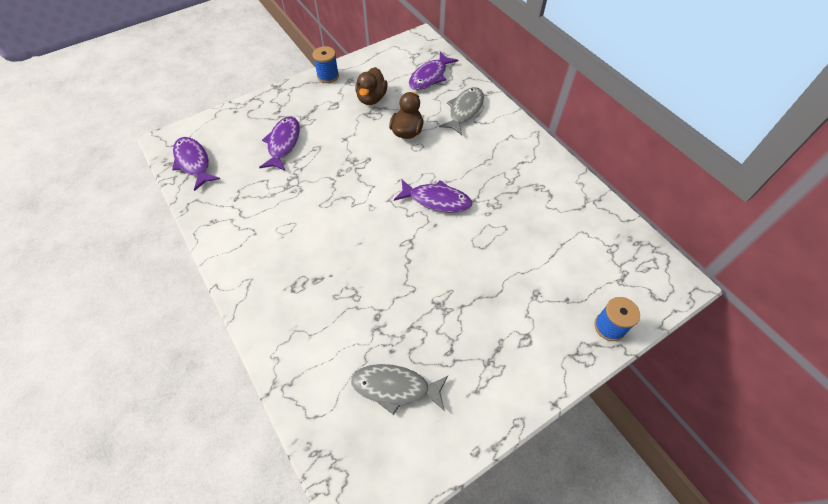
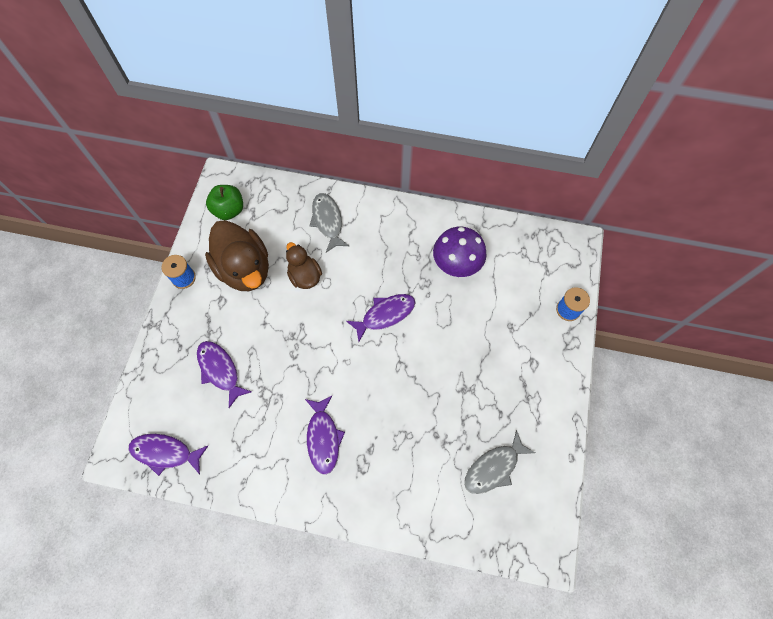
camera: 45 degrees left, 10 degrees up
(371, 98) = (244, 269): brown duck -> brown duck, size x1.76
(403, 59) = (229, 210): none -> green apple
(430, 76) = (269, 210): purple fish -> purple fish (323, 438)
(538, 211) = (456, 263): none -> purple mushroom

